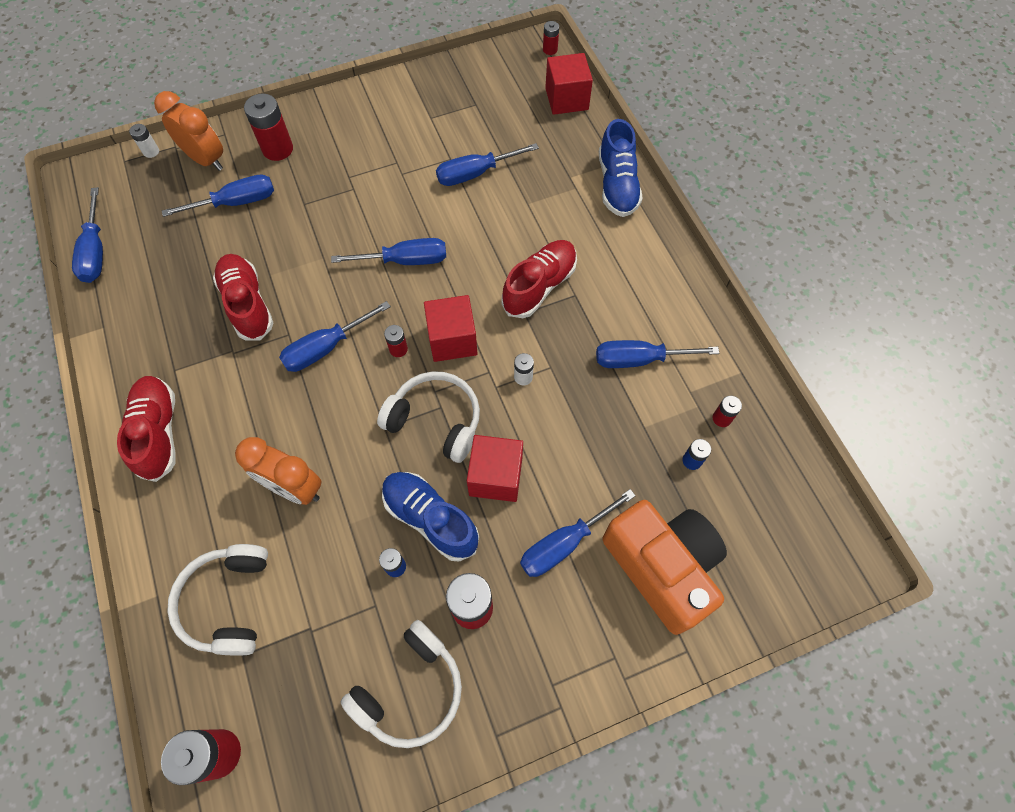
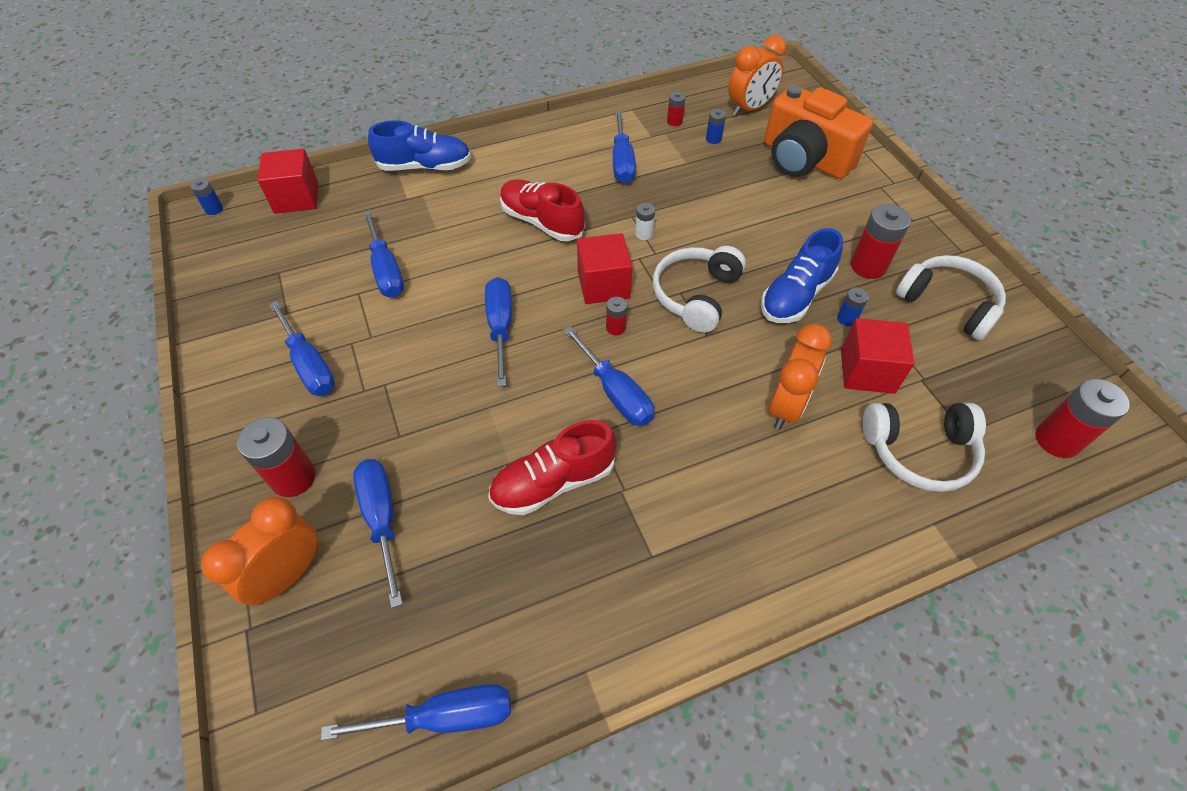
camera: 90 degrees left, 10 degrees down
(151, 151) = (247, 667): white battery -> none
(158, 433) = (741, 558): red shoe -> none
(495, 476) = (746, 252): red cube -> red cube (867, 371)
(550, 50) = (214, 209): red battery -> blue battery
(564, 543) = (798, 210): blue screwdriver -> blue screwdriver (309, 365)
(662, 567) = (804, 159): orange camera -> orange camera turned 105 degrees counterclockwise
(762, 512) = (749, 109): none -> orange clock

